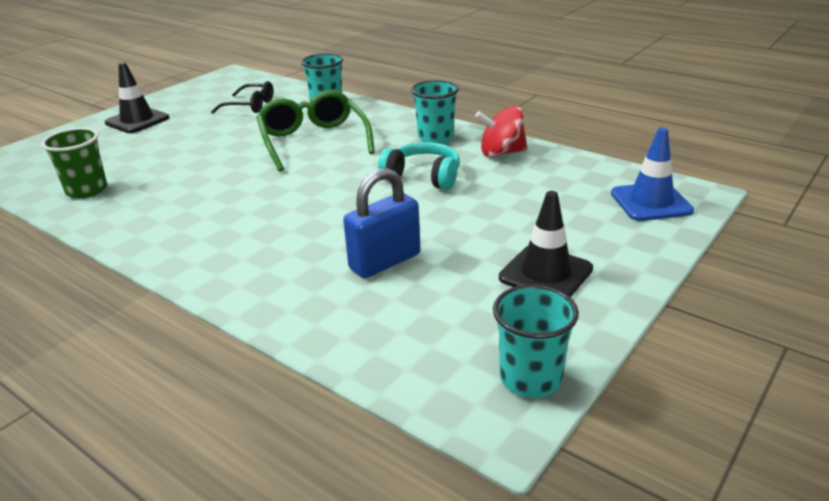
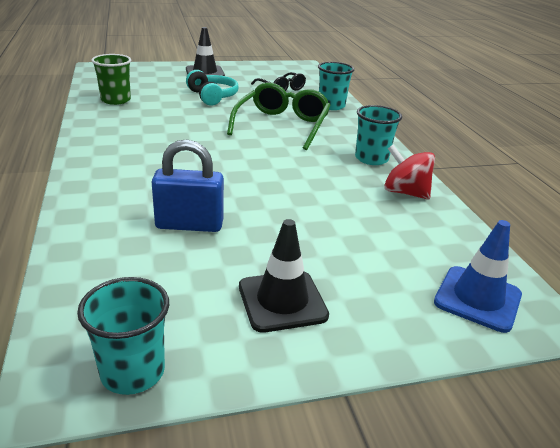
camera: 35 degrees right, 0 degrees up
(423, 177) = (314, 181): turquoise headphones -> turquoise headphones (212, 96)

